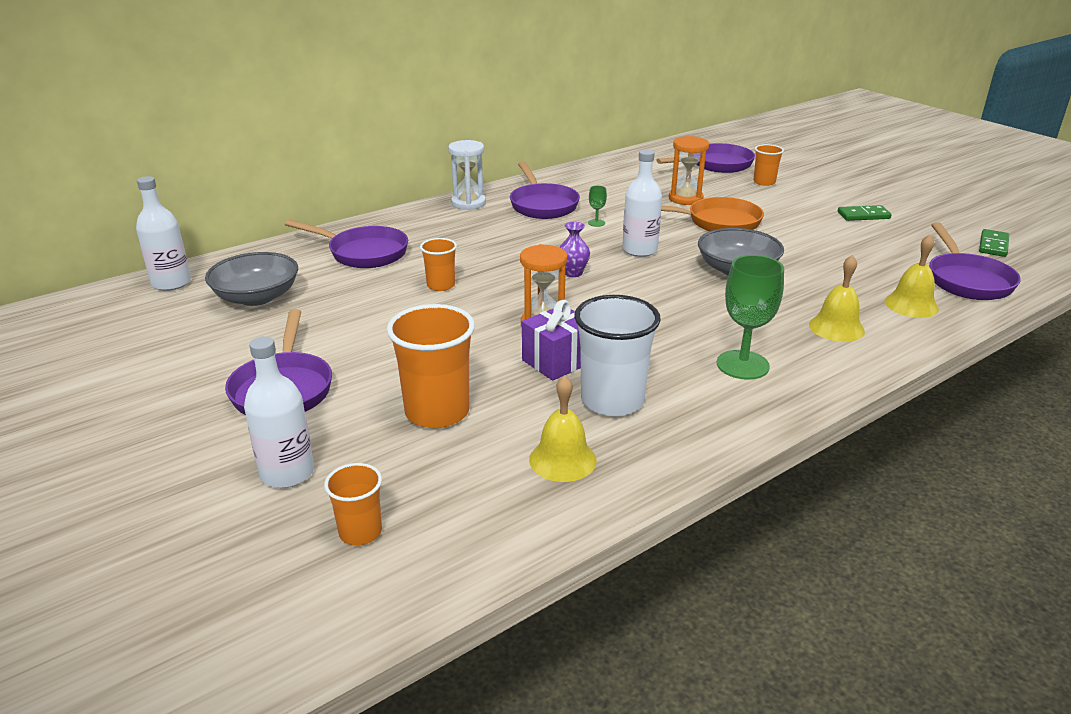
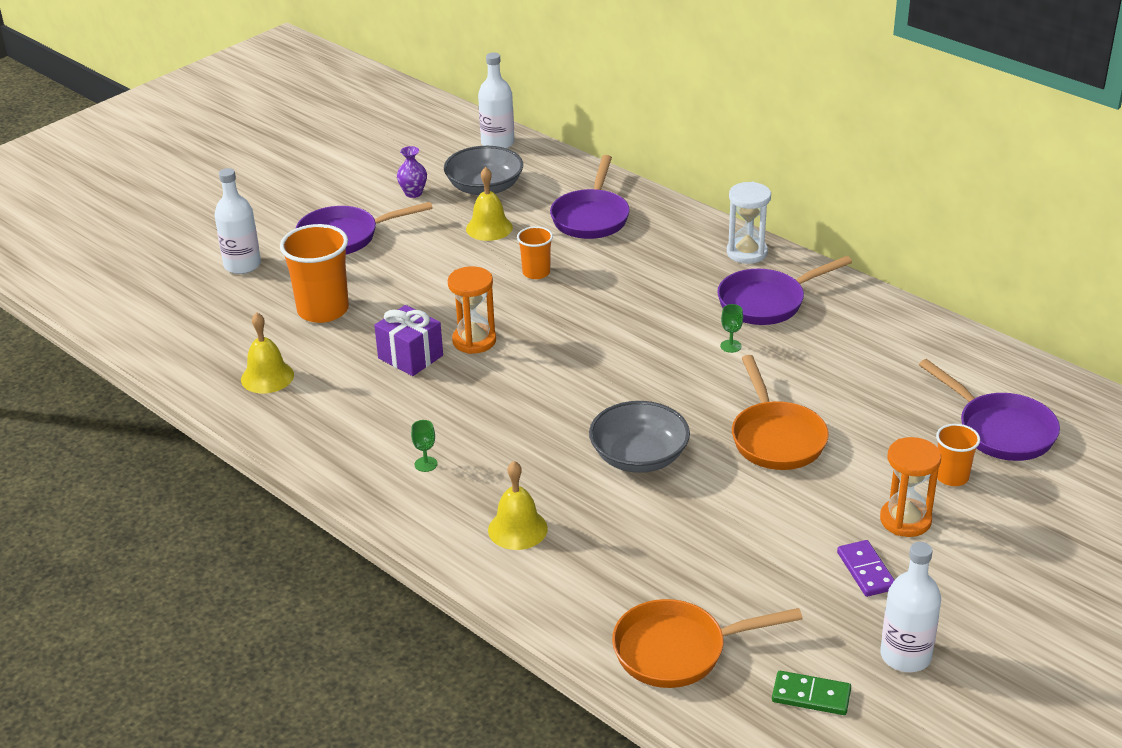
camera: 80 degrees right, 5 degrees up
(360, 532) = (183, 307): orange cup -> none
(573, 273) = (590, 345): purple vase -> purple vase (413, 193)
(612, 401) = (352, 393): white cup -> none
(639, 250) = (666, 383): white bottle -> white bottle (905, 656)
(685, 199) = (845, 408): orange hourglass -> orange hourglass (905, 520)
(742, 365) = (426, 464): green goblet -> green goblet, size x0.45
(863, 215) = (866, 571): green domino -> purple domino
(911, 305) = (590, 592): yellow bell -> yellow bell (489, 228)
(967, 280) = (678, 650): purple pan -> orange pan

